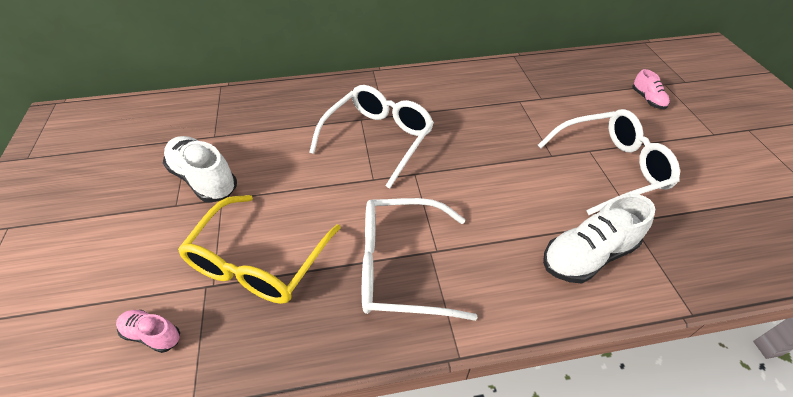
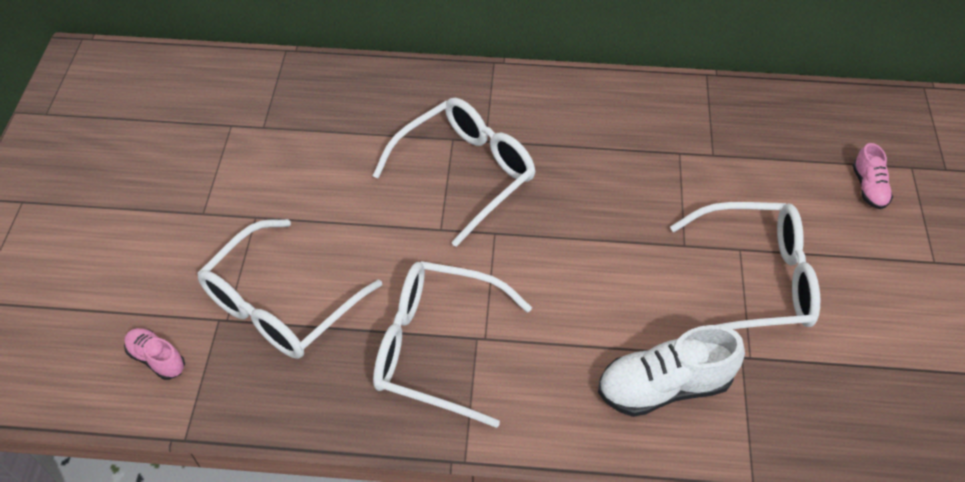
camera: 15 degrees right, 5 degrees up
(204, 179) = (240, 186): white shoe -> none
(259, 262) = (280, 305): yellow glasses -> white glasses

